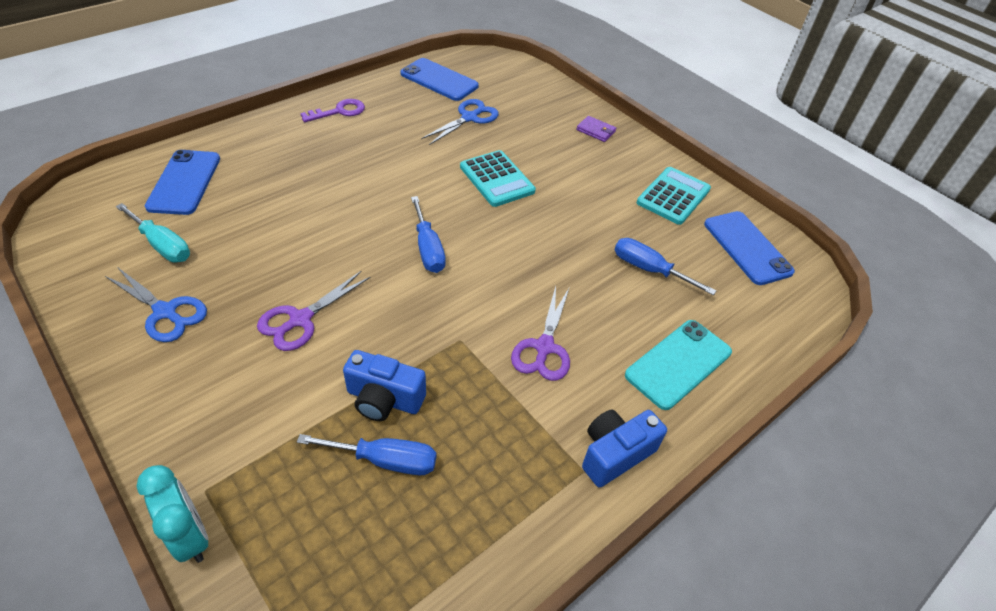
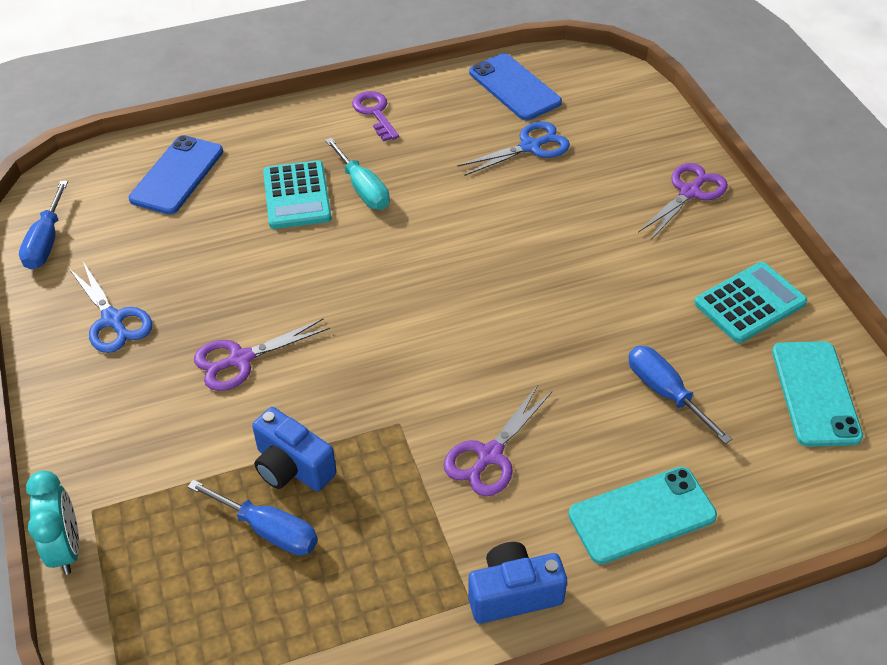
camera: 25 degrees right, 0 degrees up
(162, 245) = (133, 245): turquoise screwdriver -> turquoise screwdriver (363, 189)
(339, 111) = (375, 113): purple key -> purple key turned 105 degrees counterclockwise
(428, 249) = (408, 308): blue screwdriver -> blue screwdriver (46, 242)
(497, 179) = (528, 236): turquoise calculator -> turquoise calculator (297, 196)
(596, 131) = (689, 192): purple wallet -> purple scissors
(747, 248) = (815, 393): blue phone -> turquoise phone

